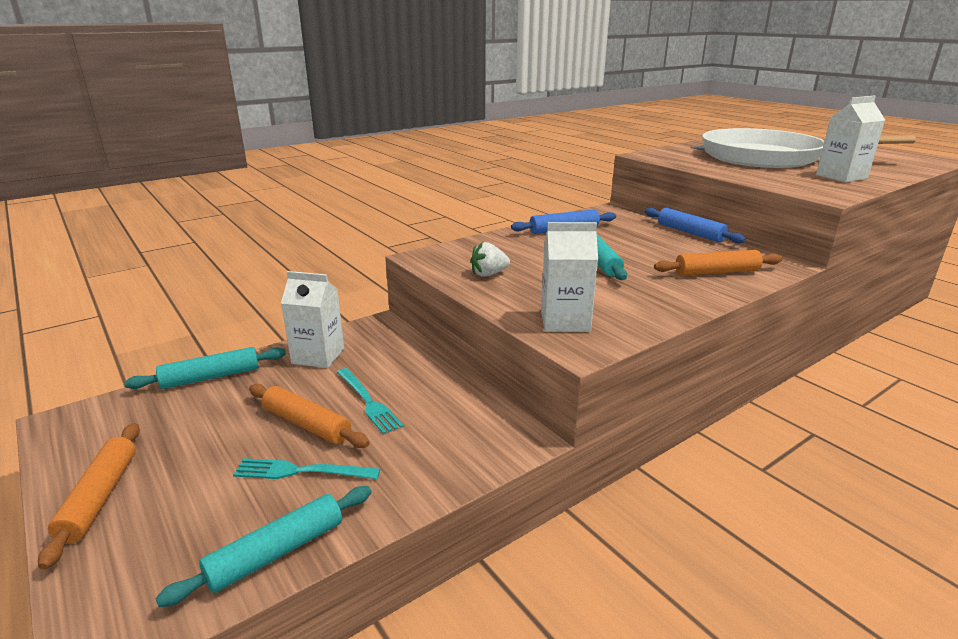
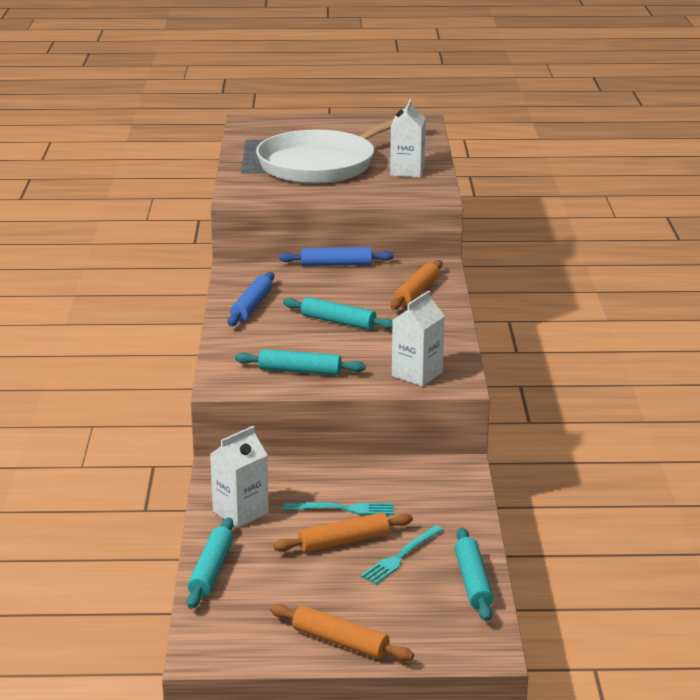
camera: 55 degrees left, 0 degrees up
(488, 274) = (300, 371): white strawberry -> turquoise rolling pin

